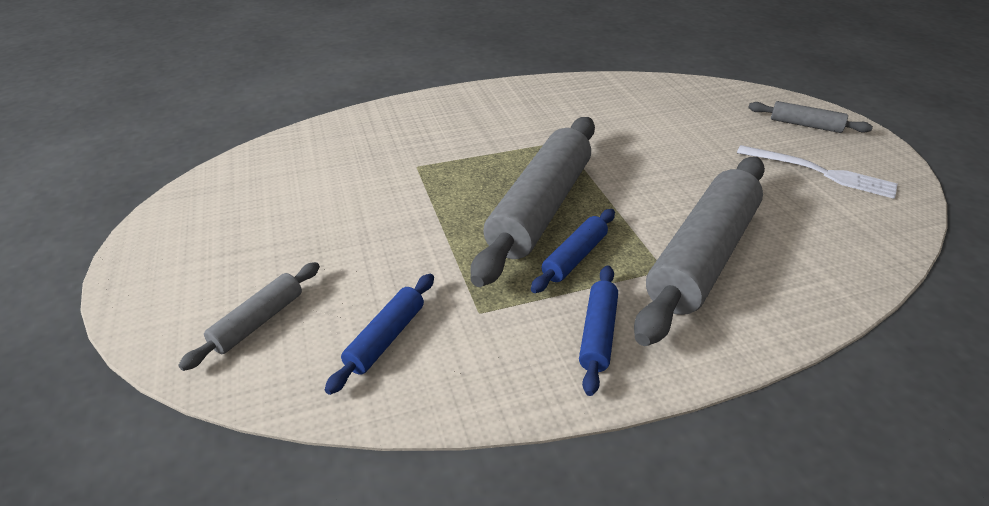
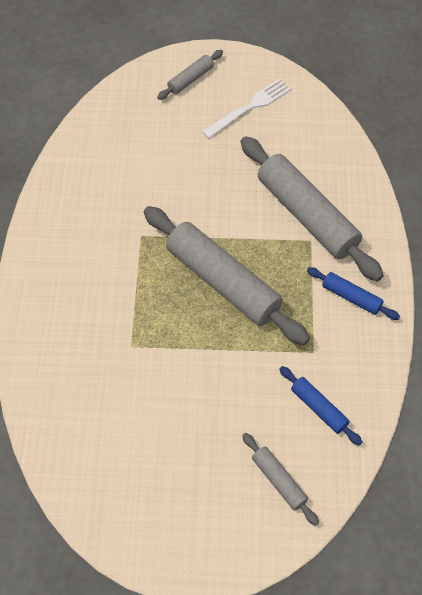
camera: 70 degrees left, 20 degrees up
(574, 257) = (282, 282): blue rolling pin -> none

